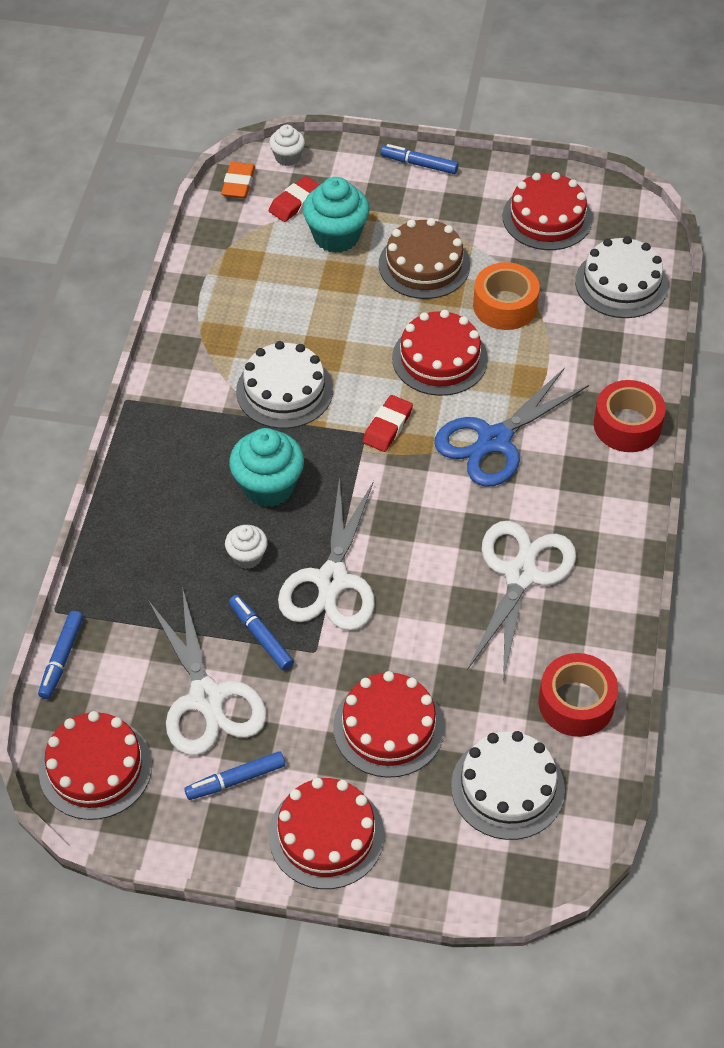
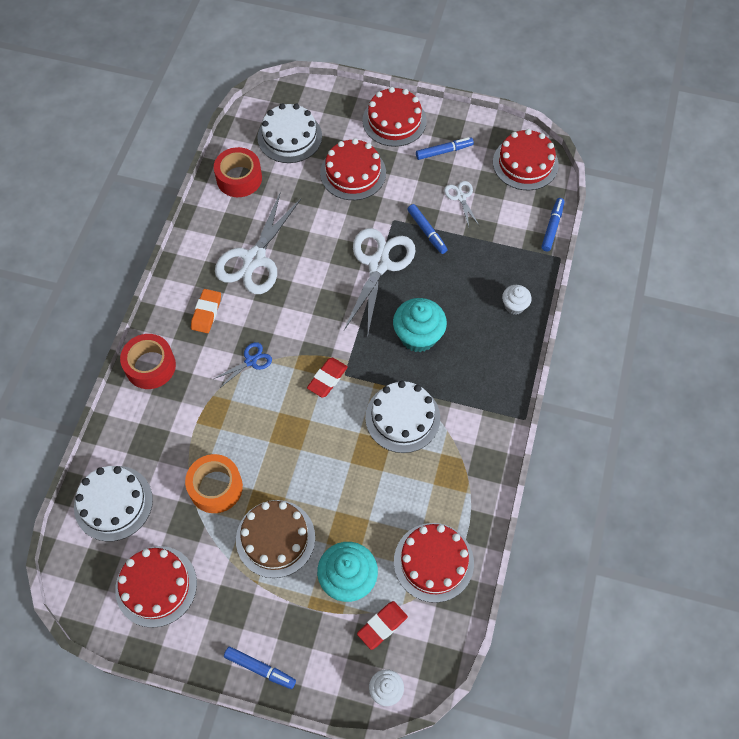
camera: 175 degrees left, 10 degrees up
(206, 698) = (461, 197): white scissors -> white scissors, size x0.47
(238, 184) = (434, 656): orange eraser -> orange eraser (206, 313)
(247, 557) = (434, 285): white cupcake -> white cupcake (514, 306)
(439, 358) = (278, 438): red cake -> red cake (433, 562)
(494, 440) = (250, 361): blue scissors -> blue scissors, size x0.47

